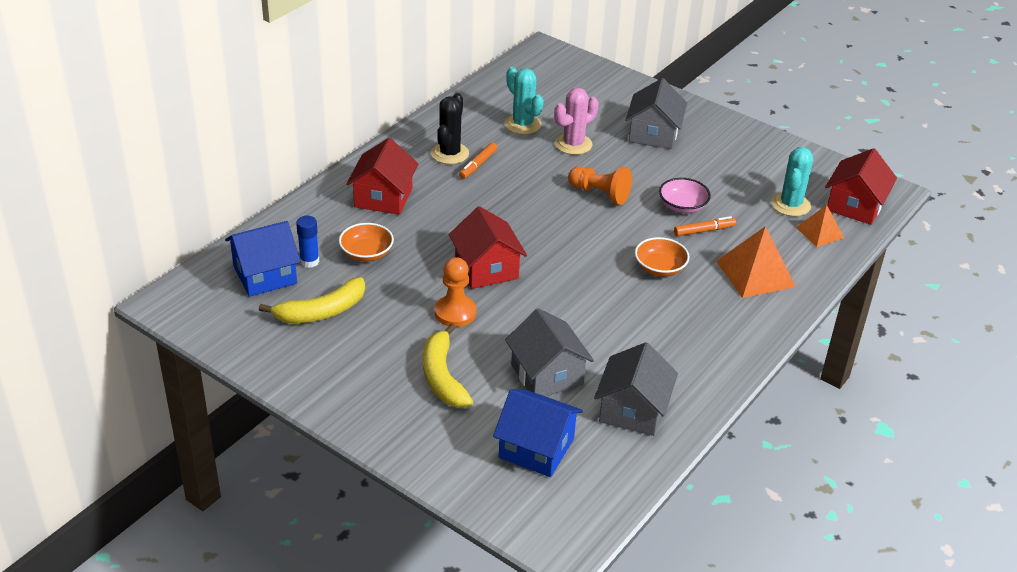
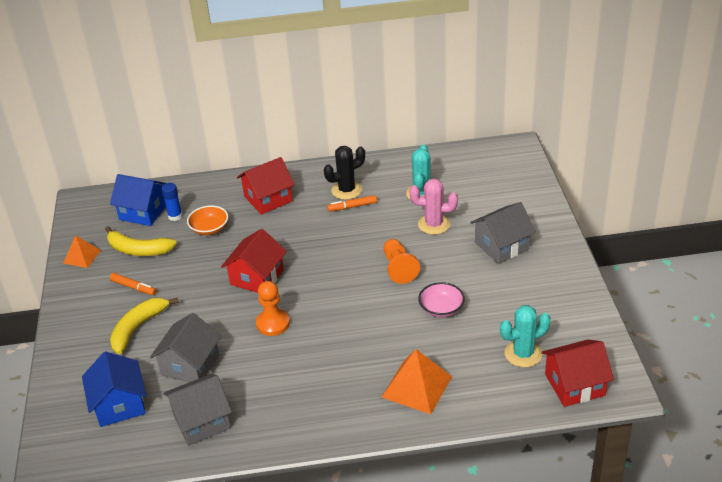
camera: 50 degrees right, 0 degrees up
(455, 313) = (200, 294): orange pawn -> orange pawn (273, 323)
(660, 268) = (359, 342): orange bowl -> none
(704, 231) = (429, 334): orange marker -> orange marker (133, 287)
(820, 232) = (512, 387): orange pyramid -> orange pyramid (82, 256)

